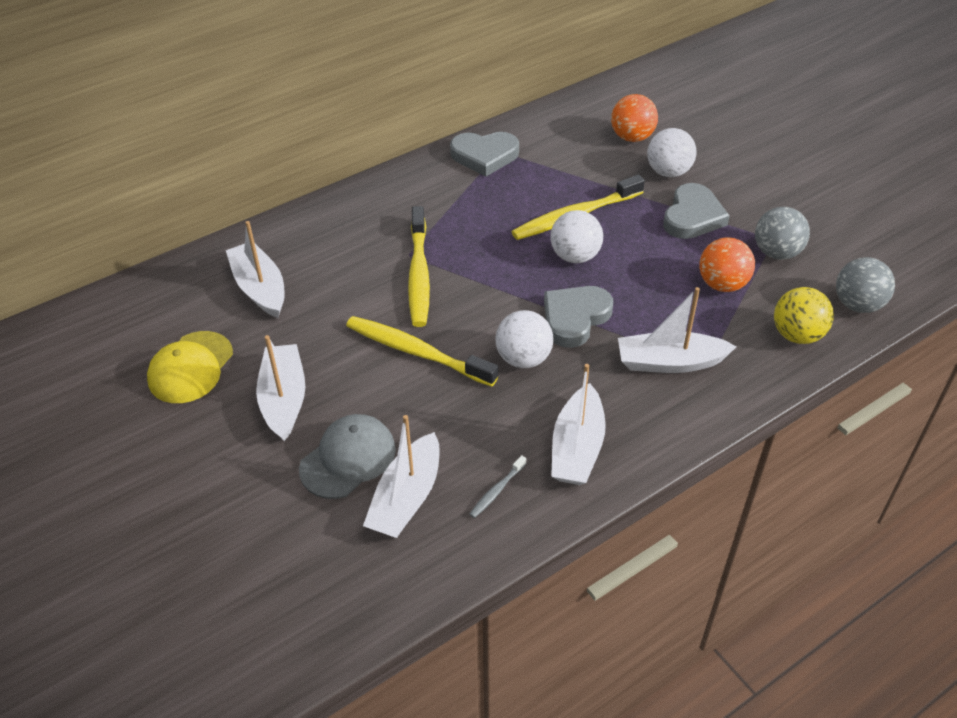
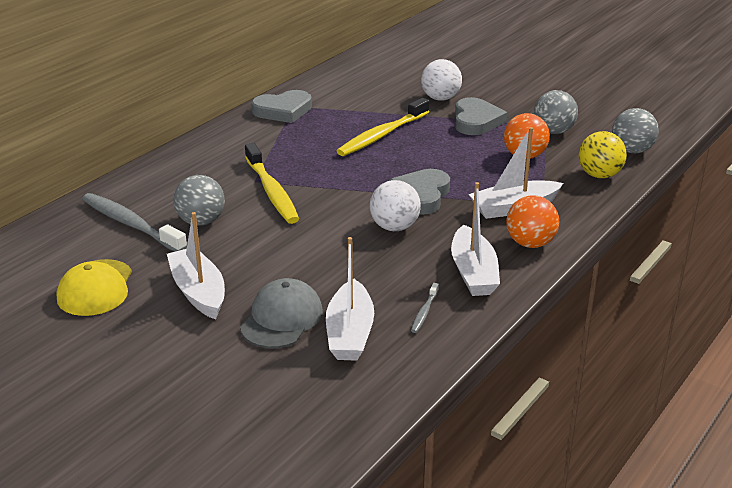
camera: 20 degrees left, 15 degrees down
(260, 288) = (131, 224): white boat -> grey toothbrush
(329, 301) = (201, 221): none -> grey ball
(417, 352) = (300, 240): yellow toothbrush -> none
(575, 256) = (397, 159): white ball -> none
(632, 137) = (398, 82): orange ball -> orange ball (530, 243)

